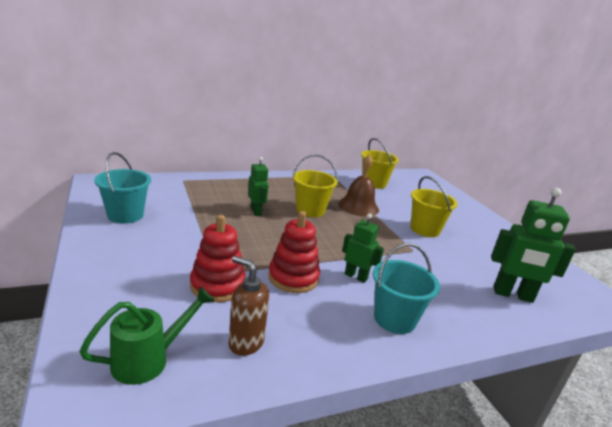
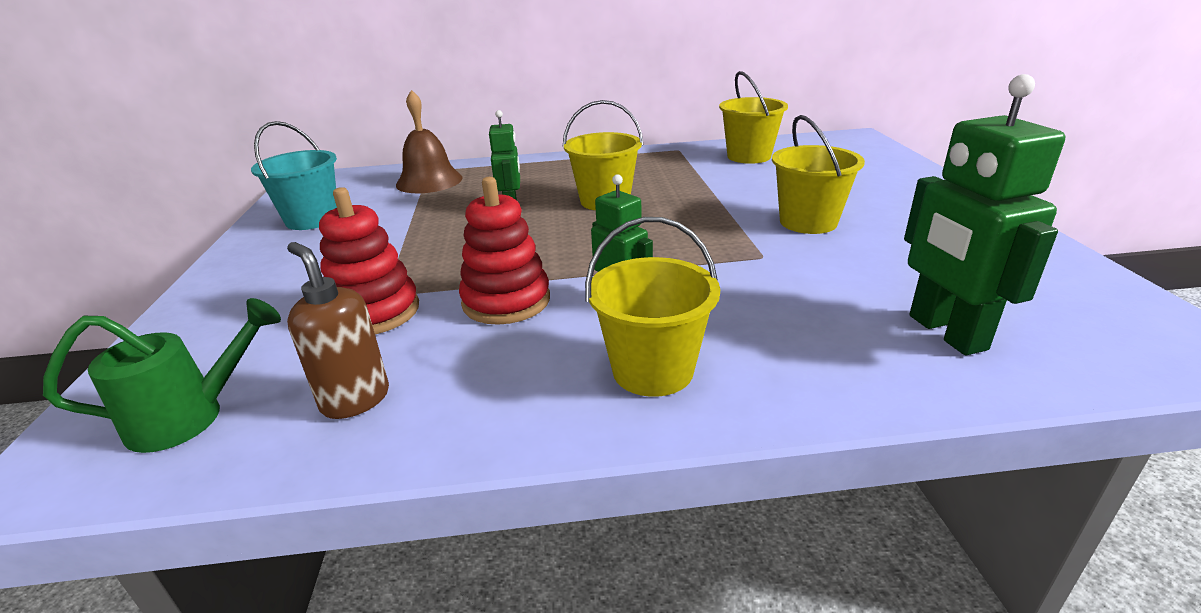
camera: 20 degrees right, 5 degrees up
(358, 206) = (697, 192): brown bell -> brown bell (429, 181)
(394, 319) = (652, 370): turquoise bucket -> yellow bucket
(512, 295) = (946, 332): green robot -> green robot turned 45 degrees clockwise

